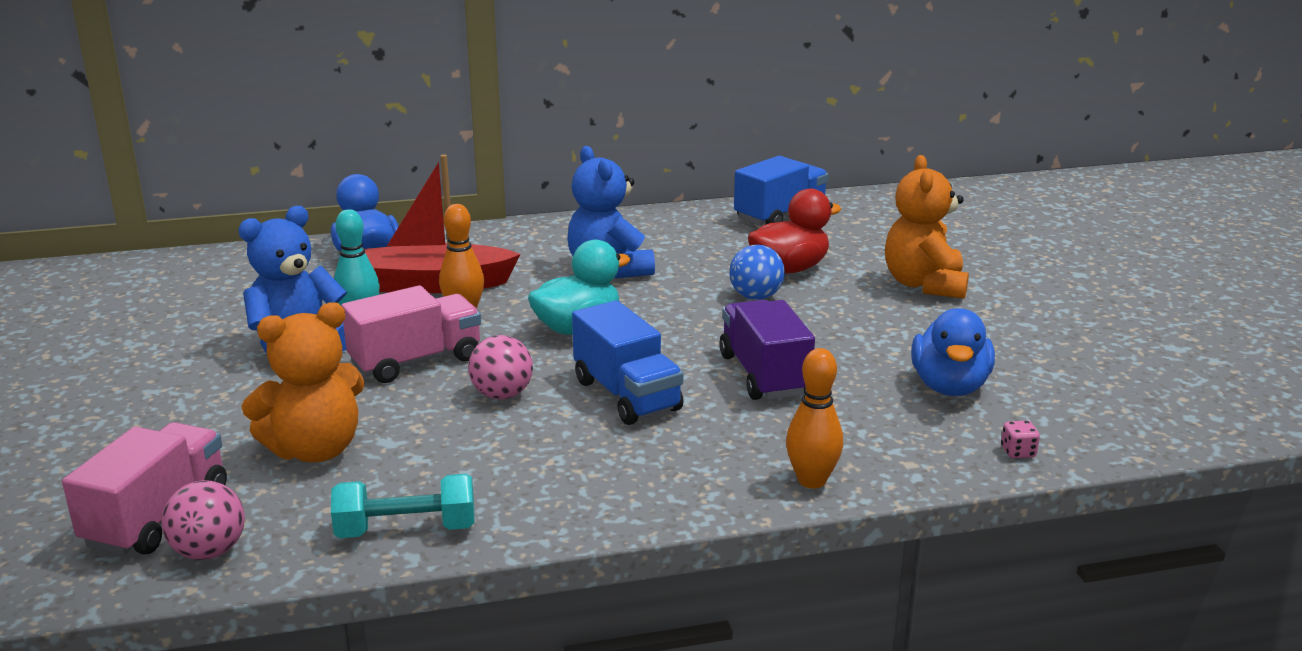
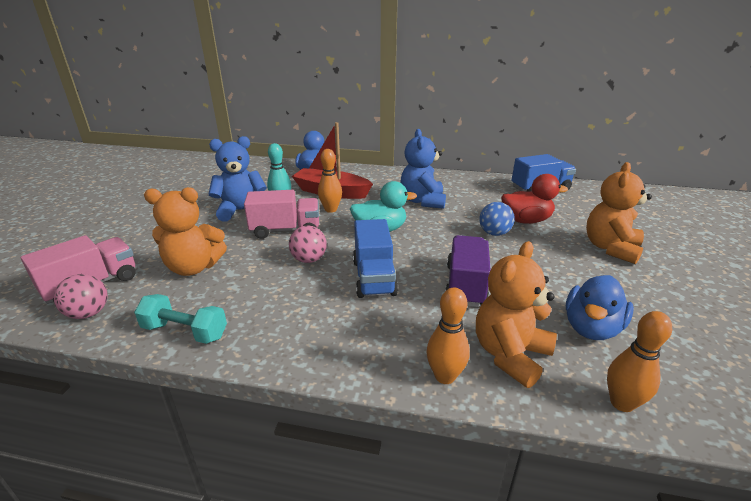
camera: 25 degrees right, 5 degrees up
(873, 439) = (510, 355): none -> orange teddy bear
(1018, 452) = (621, 403): pink dice -> orange bowling pin

